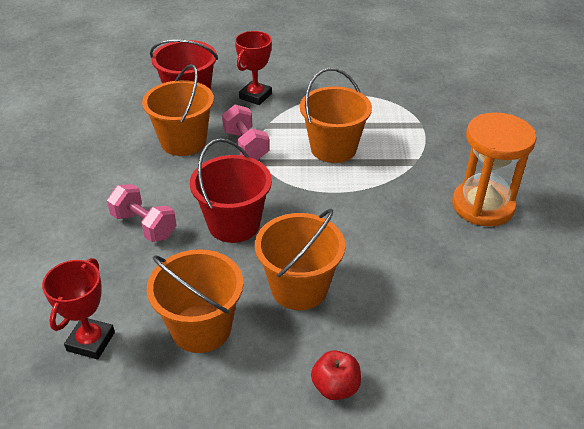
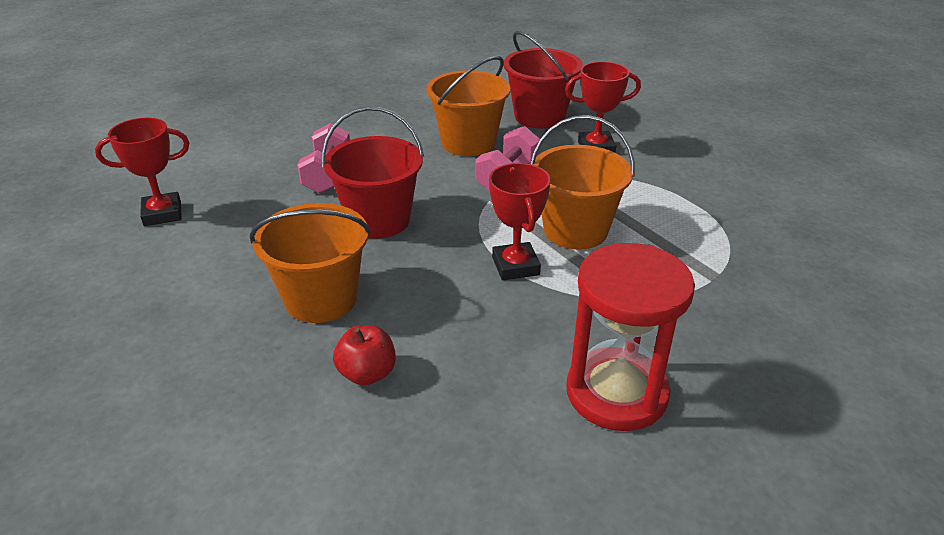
camera: 55 degrees right, 5 degrees down
(201, 328) = (218, 262): orange bucket -> none
(335, 387) = (191, 383): red apple -> red apple (367, 374)
(345, 188) = (515, 266): none -> red trophy
(483, 206) = (616, 393): orange hourglass -> red hourglass

